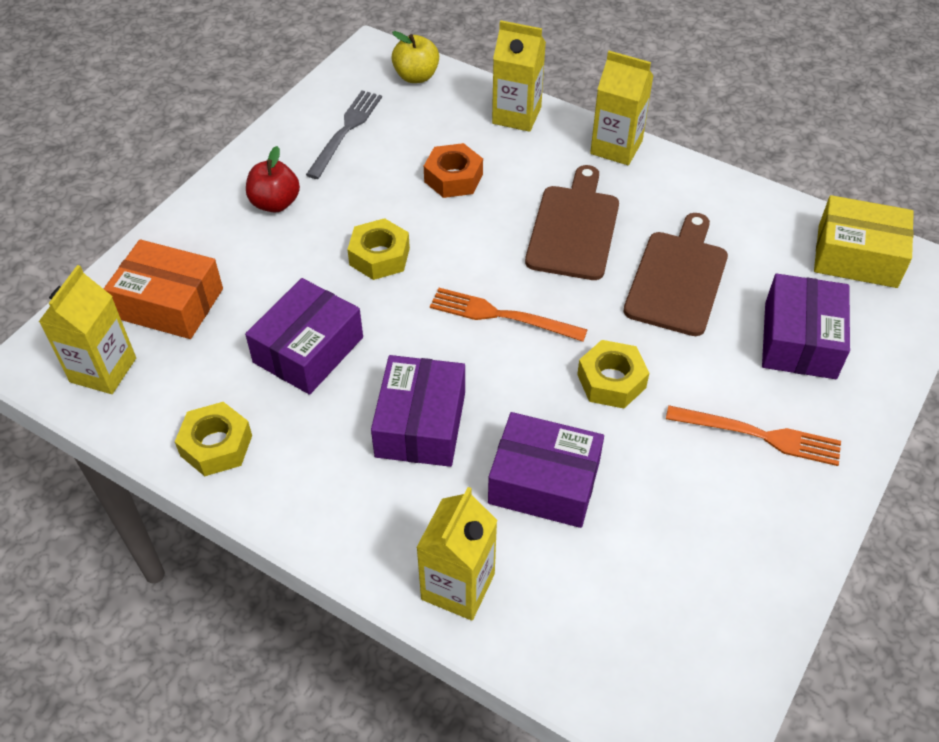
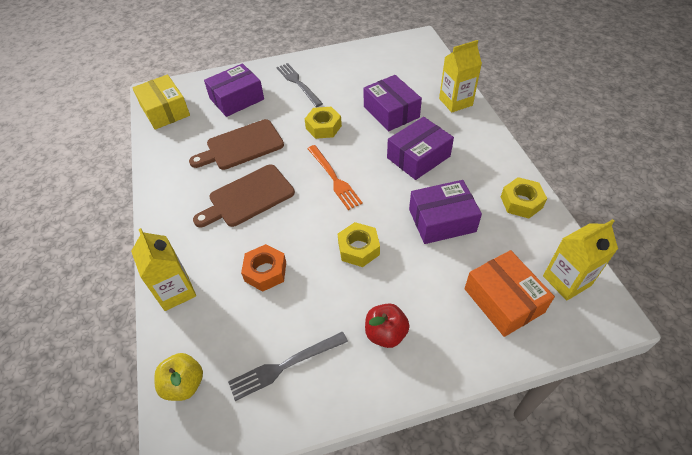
camera: 135 degrees left, 0 degrees up
(616, 147) = (163, 227): yellow carton -> none
(758, 435) = (298, 83): orange fork -> grey fork

